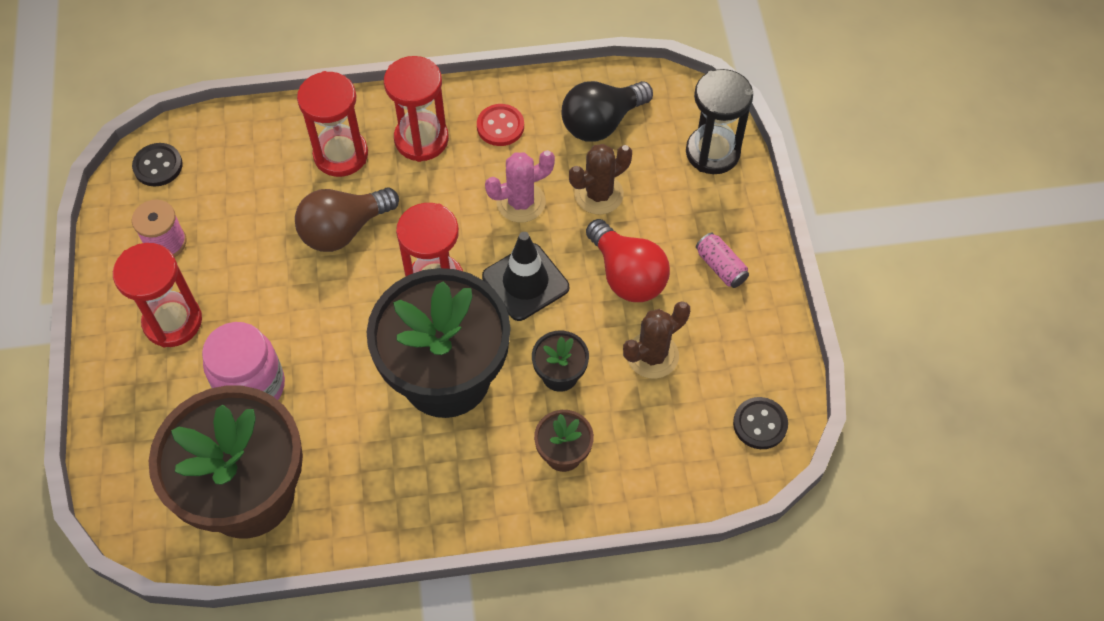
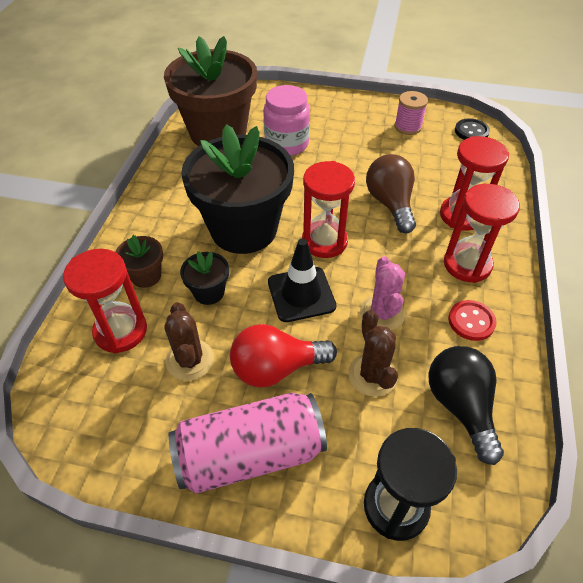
camera: 110 degrees right, 10 degrees down
(172, 321) = (348, 122): red hourglass -> red hourglass (121, 331)
(720, 267) = (250, 453): pink can -> pink can, size x2.32
(760, 424) = (78, 420): black button -> none

